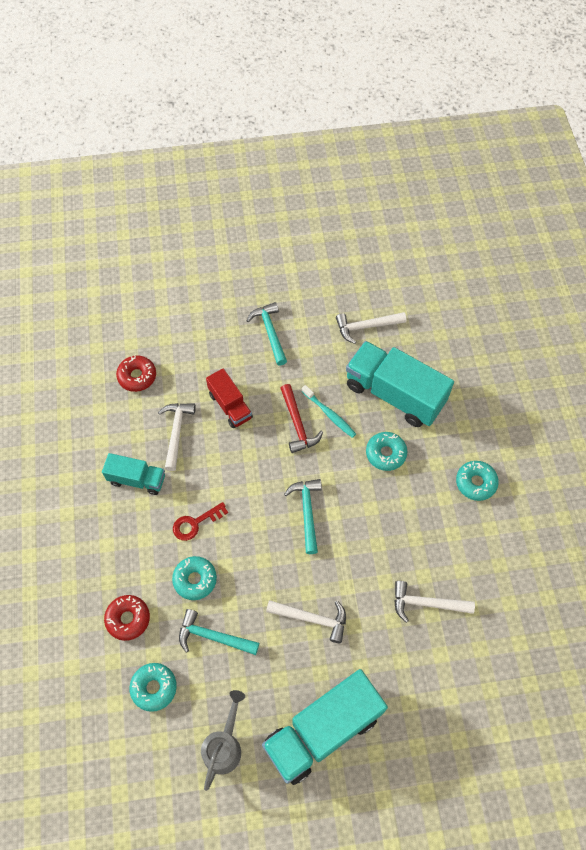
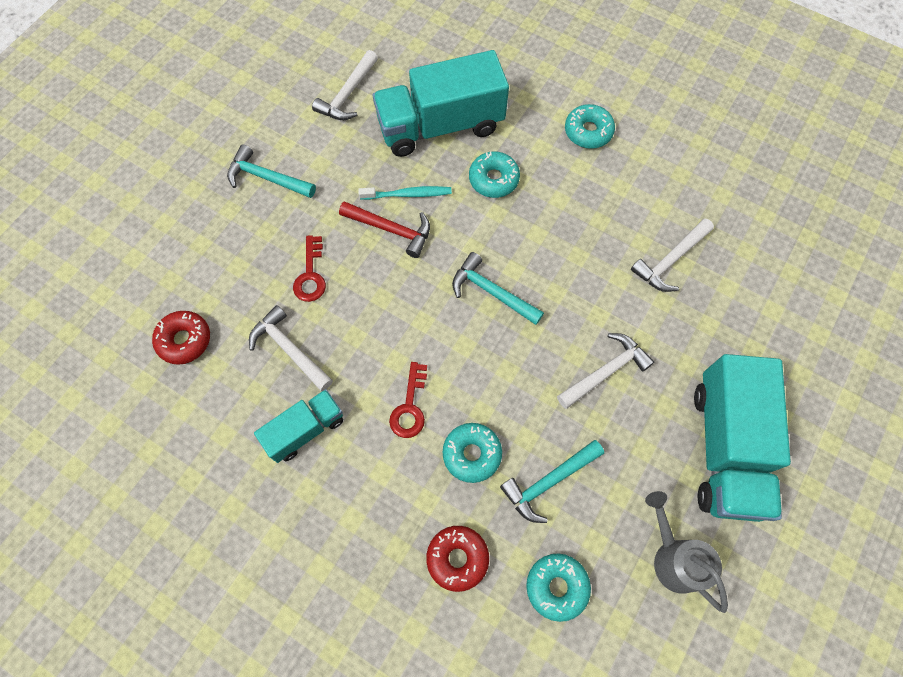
camera: 50 degrees left, 5 degrees up
(230, 405) = (310, 275): red truck -> red key

